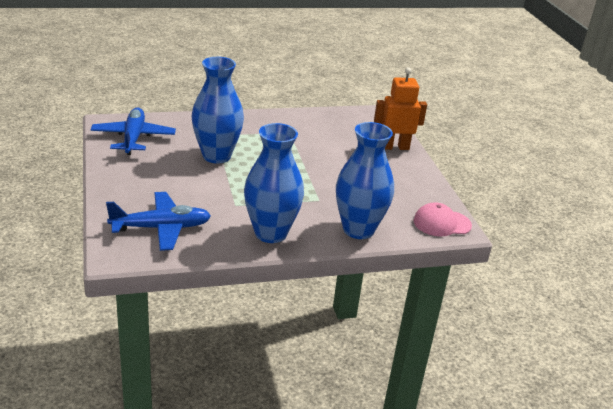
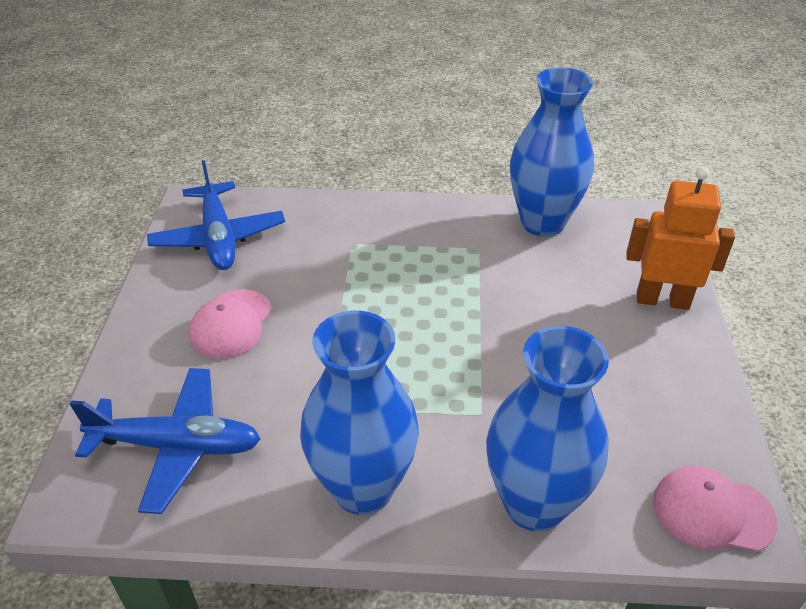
camera: 20 degrees right, 10 degrees up
(133, 138) = (219, 238): blue plane -> blue plane turned 150 degrees clockwise
(163, 176) = (231, 324): none -> pink cap
(216, 156) = (336, 289): blue vase -> blue vase (542, 222)

